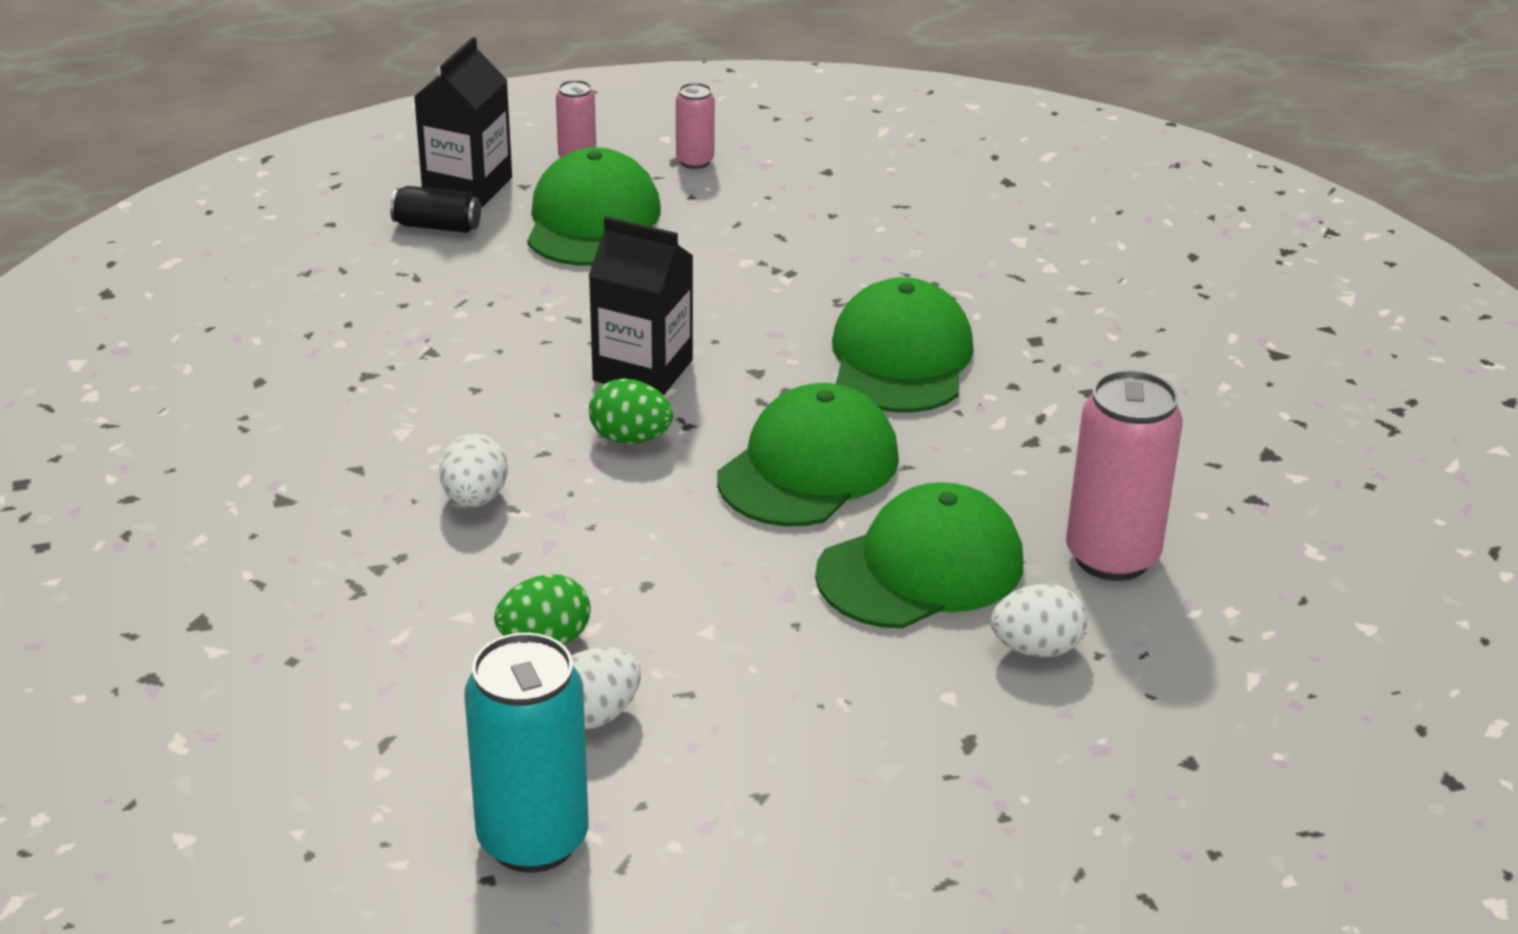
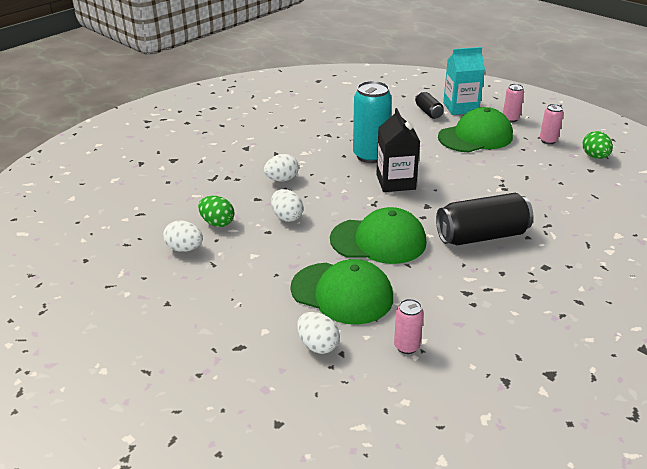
camera: 60 degrees right, 0 degrees up
(467, 186) = (460, 107): black carton -> turquoise carton
(533, 840) = (110, 261): turquoise can -> turquoise can (370, 156)
(621, 542) = (287, 217): none -> white egg
(630, 438) = (351, 195): green egg -> green egg (595, 157)
(901, 358) = (482, 236): green cap -> black can
(1112, 557) = (406, 346): pink can -> pink can, size x0.51

